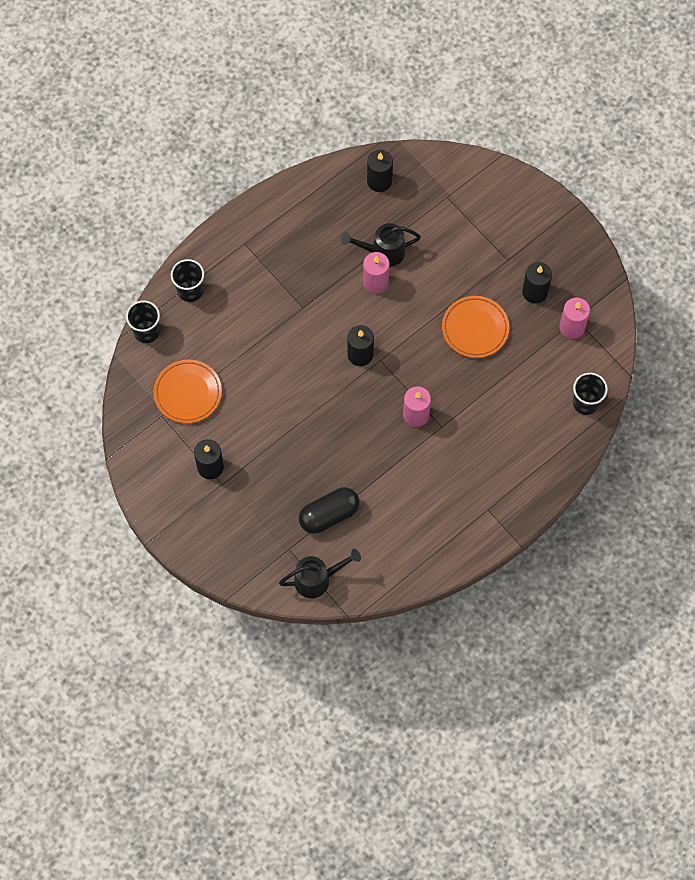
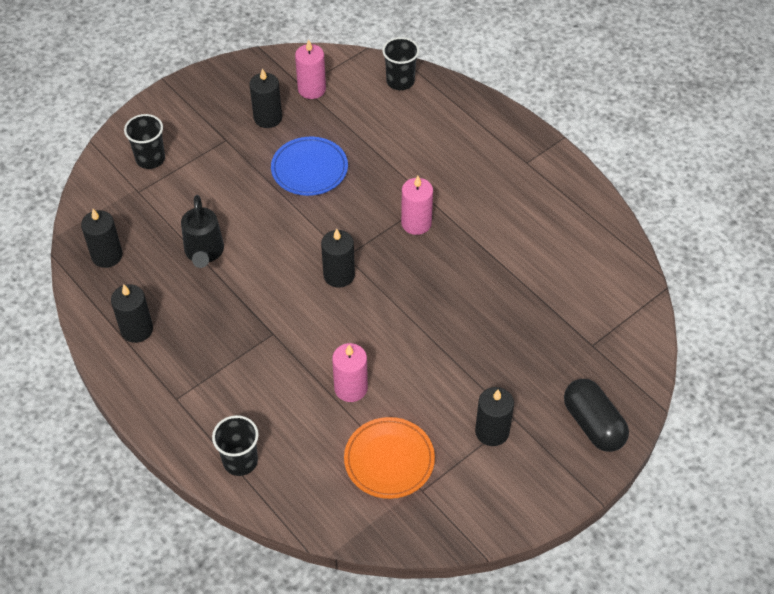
camera: 90 degrees left, 15 degrees down
(146, 331) = (298, 513): black cup -> black cup (150, 159)
(307, 210) = (137, 329): none -> black candle
(317, 579) = (627, 316): black watering can -> none
(329, 515) = (546, 305): black capsule -> black capsule (593, 424)
(375, 282) = (244, 260): pink candle -> pink candle (351, 388)
(475, 328) = (309, 169): orange plate -> blue plate

